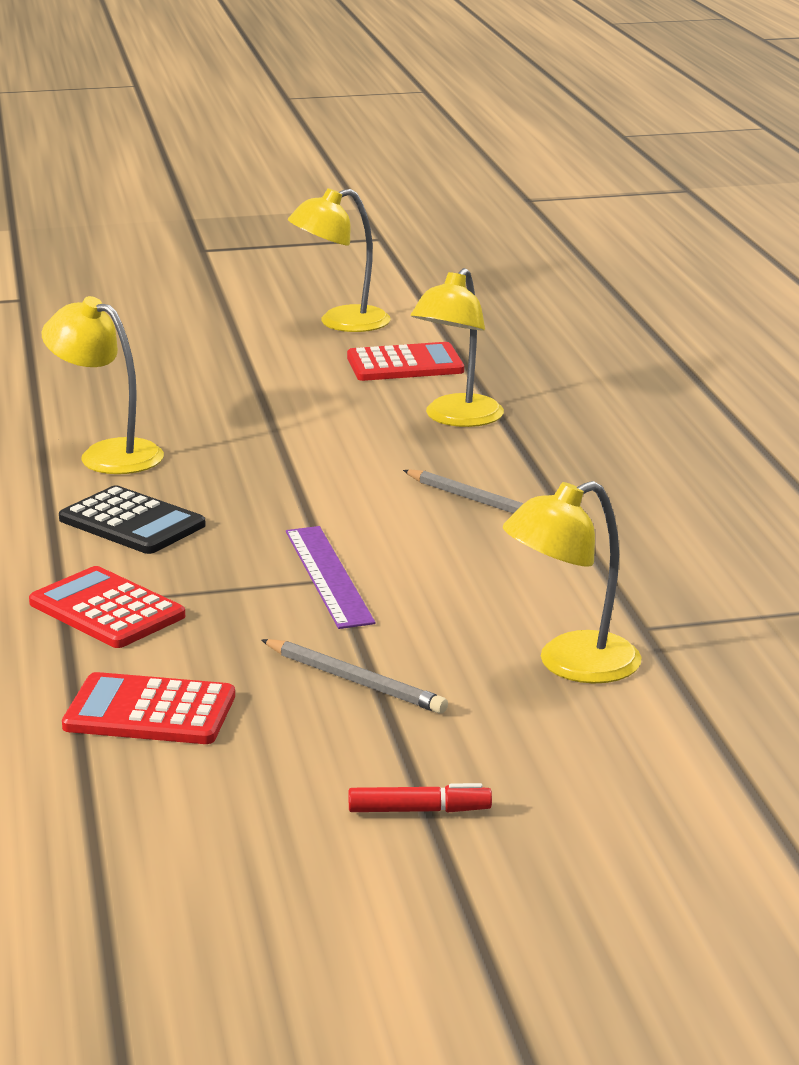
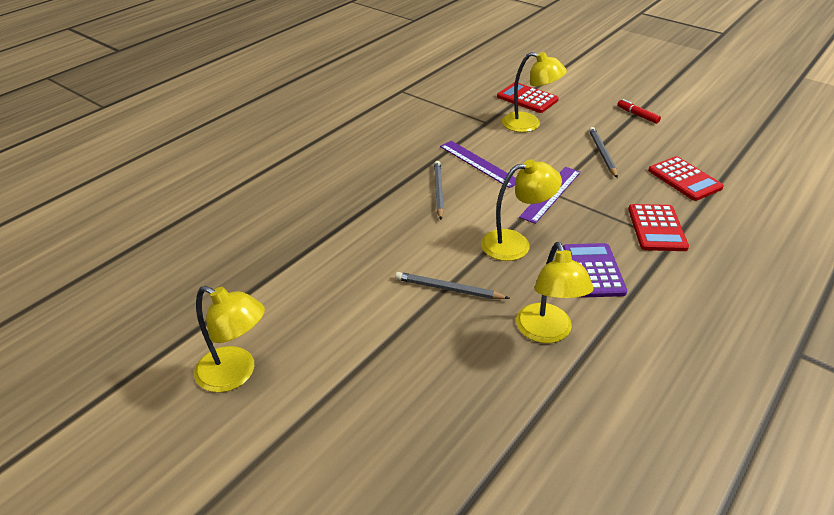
camera: 130 degrees left, 15 degrees up
(132, 522) = (593, 271): black calculator -> purple calculator
(271, 435) = (449, 289): none -> grey pencil
(405, 364) = (291, 300): red calculator -> red calculator (527, 98)
(457, 419) = (353, 241): yellow lamp -> yellow lamp (515, 244)
(508, 560) = (479, 163): none -> purple ruler

